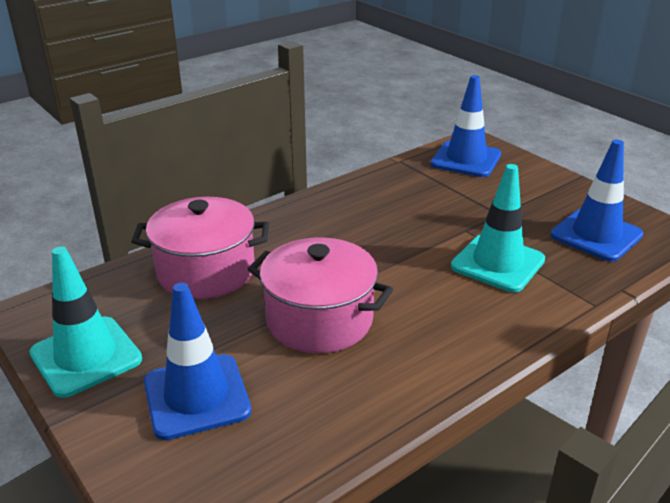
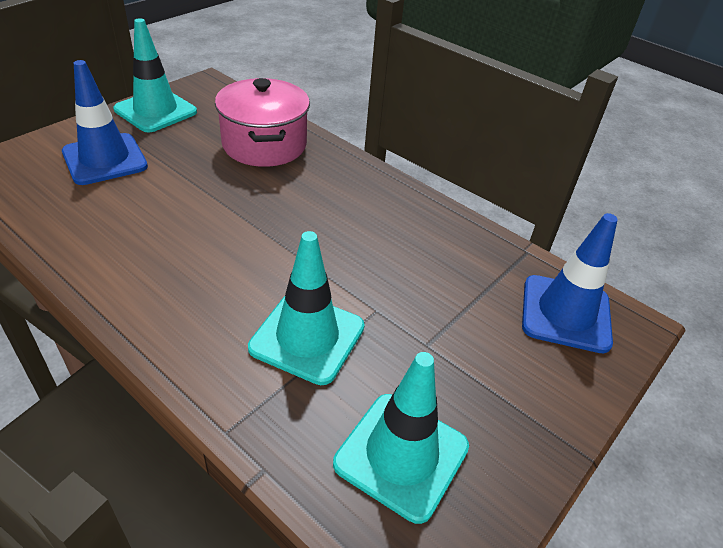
camera: 75 degrees right, 10 degrees up
(319, 320) = (196, 209): pink pot -> none
(596, 235) = (401, 455): blue traffic cone -> turquoise traffic cone

